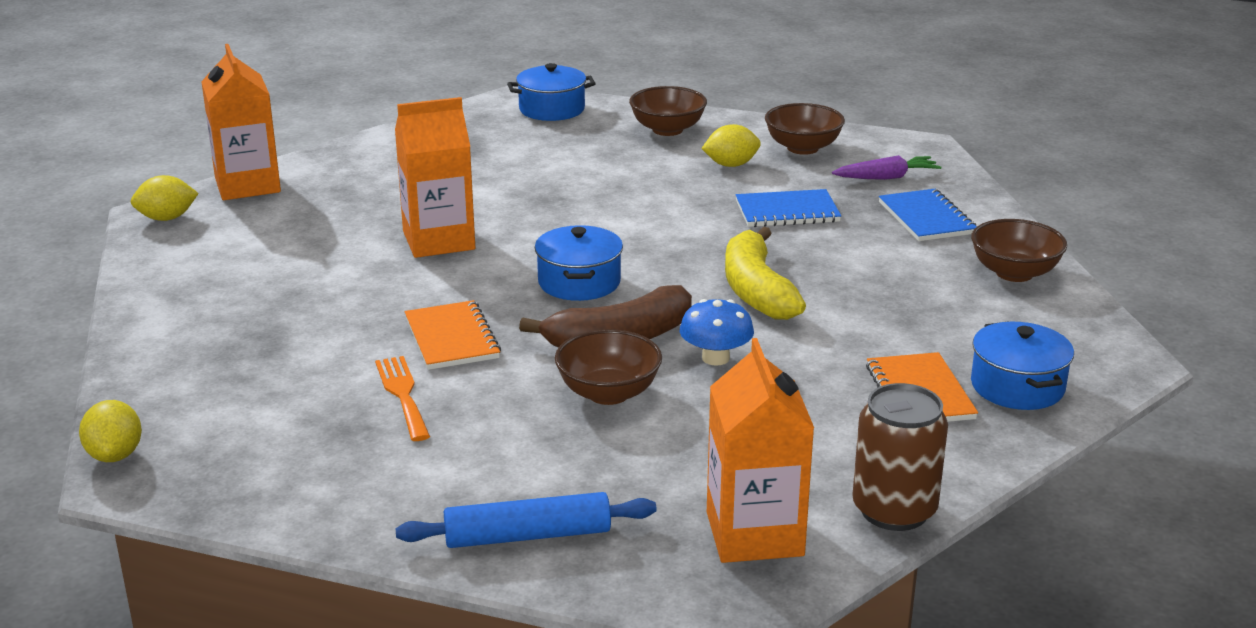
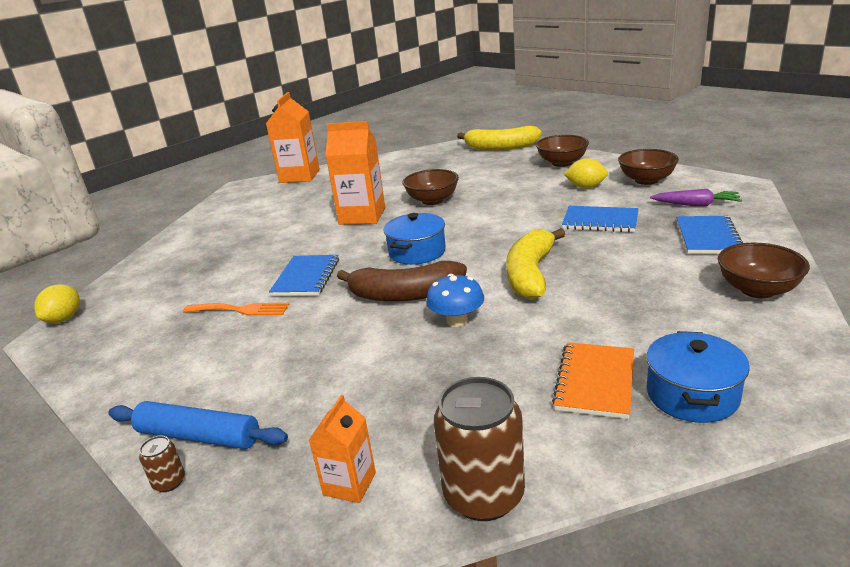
camera: 30 degrees right, 0 degrees up
(167, 218) = (244, 189): yellow lemon -> none
(402, 394) = (240, 310): orange fork -> orange fork turned 90 degrees clockwise
(452, 338) = (306, 277): orange notebook -> blue notebook
(548, 582) = (169, 482): none -> brown can
(552, 109) = (501, 147): blue pot -> yellow banana
(608, 393) = (360, 333): brown bowl -> brown bowl (432, 200)
(754, 534) = (349, 484): orange carton -> orange carton, size x0.54

